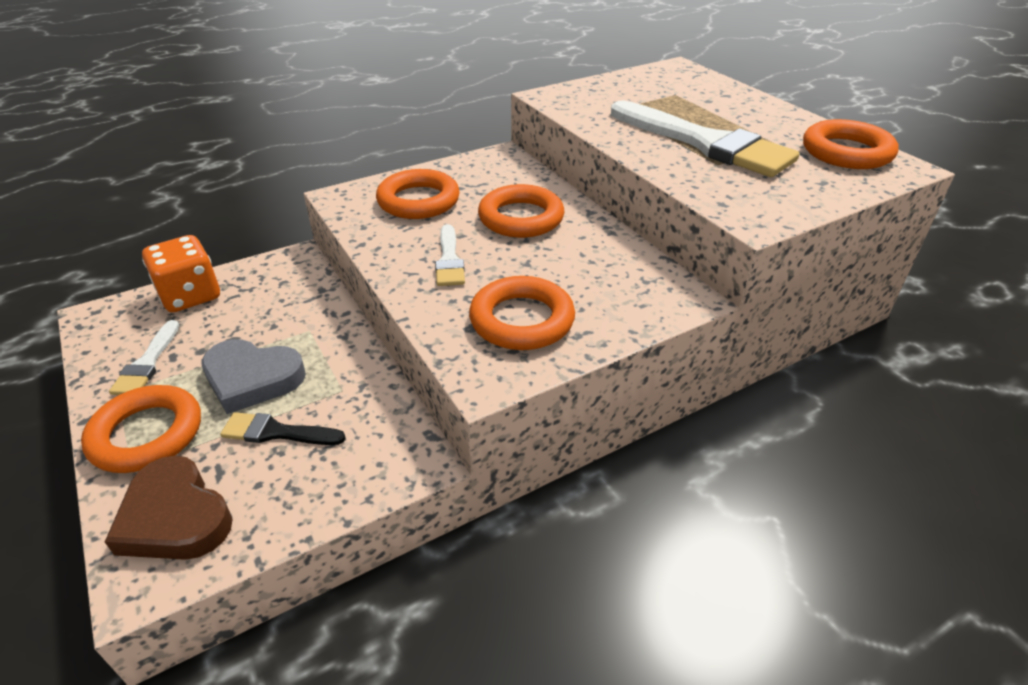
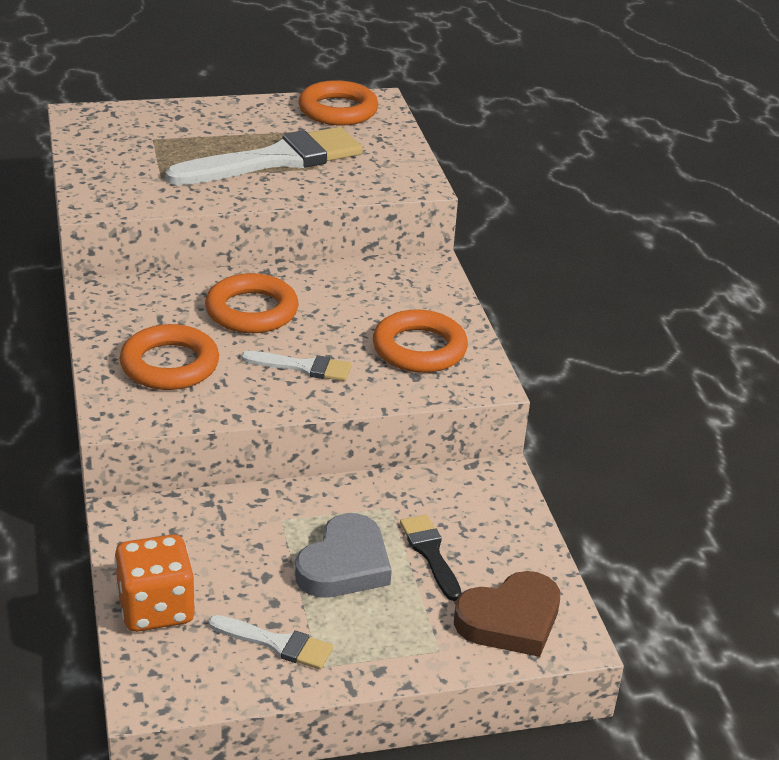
camera: 75 degrees left, 5 degrees down
(147, 434) = (396, 640): orange ring -> none
(276, 432) = (430, 553): black brush -> black brush turned 135 degrees clockwise

